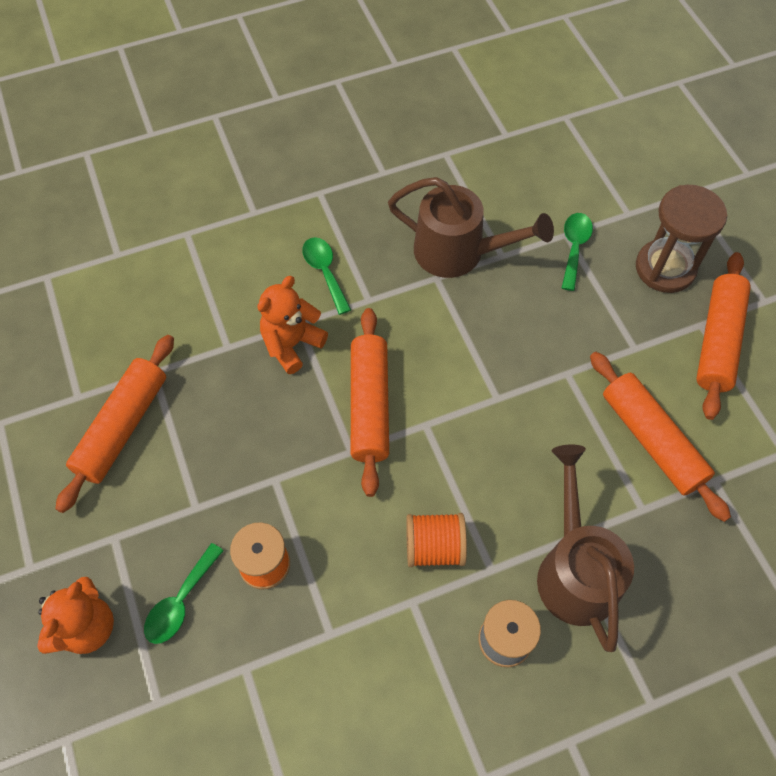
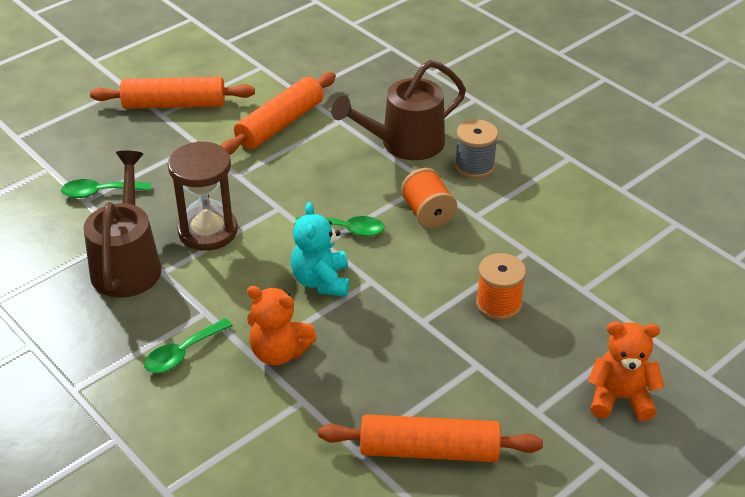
camera: 110 degrees left, 20 degrees down
(180, 602) = (560, 345): green spoon -> green spoon (346, 229)
(369, 405) = (321, 281): orange rolling pin -> turquoise teddy bear
(665, 268) = (108, 139): brown hourglass -> brown hourglass (208, 231)

